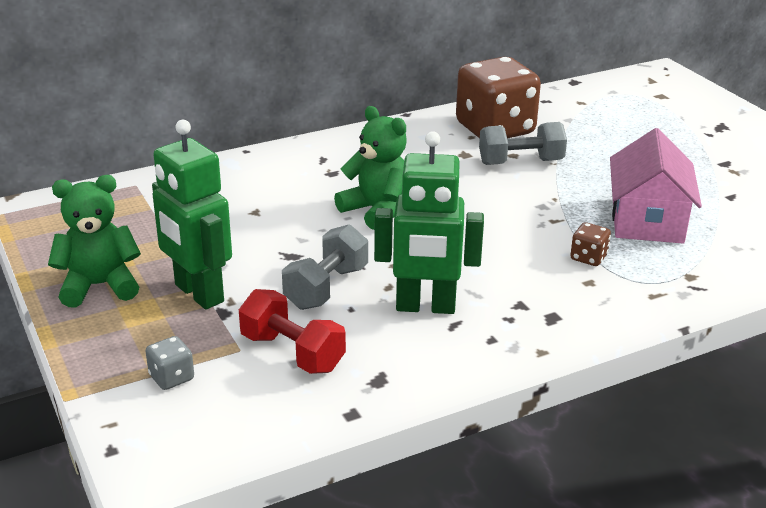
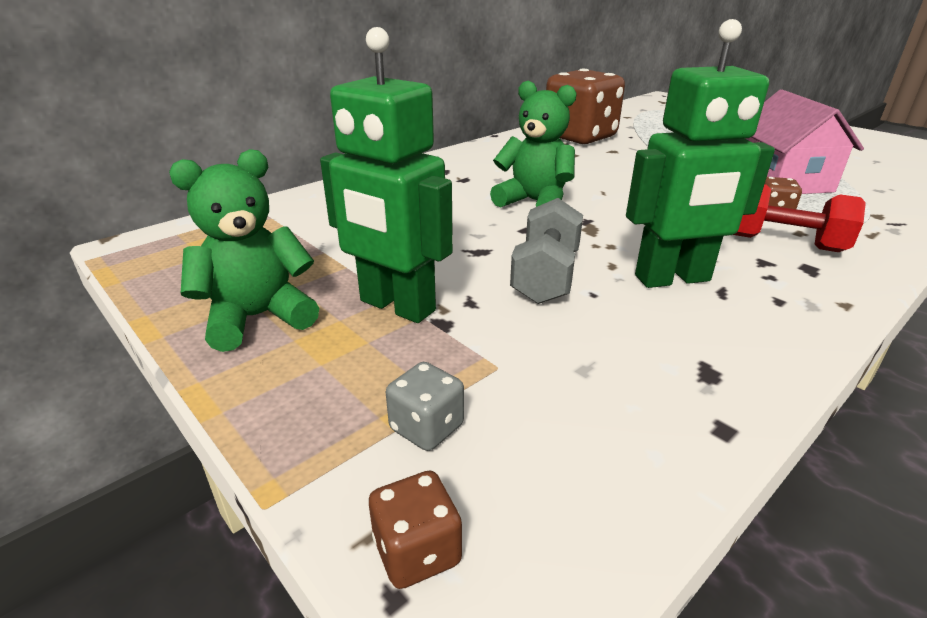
camera: 15 degrees left, 0 degrees up
(132, 434) = (417, 551): none -> brown dice
(292, 353) = (570, 358): red dumbbell -> red dumbbell (783, 243)
(520, 162) = (625, 154): grey dumbbell -> none

